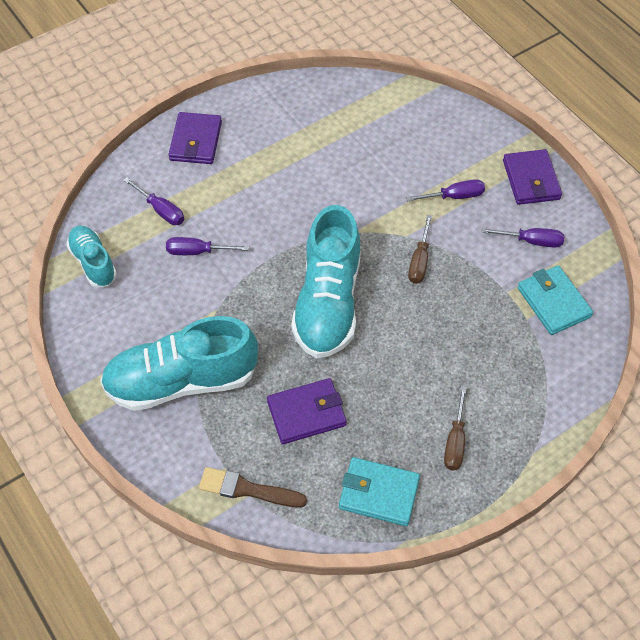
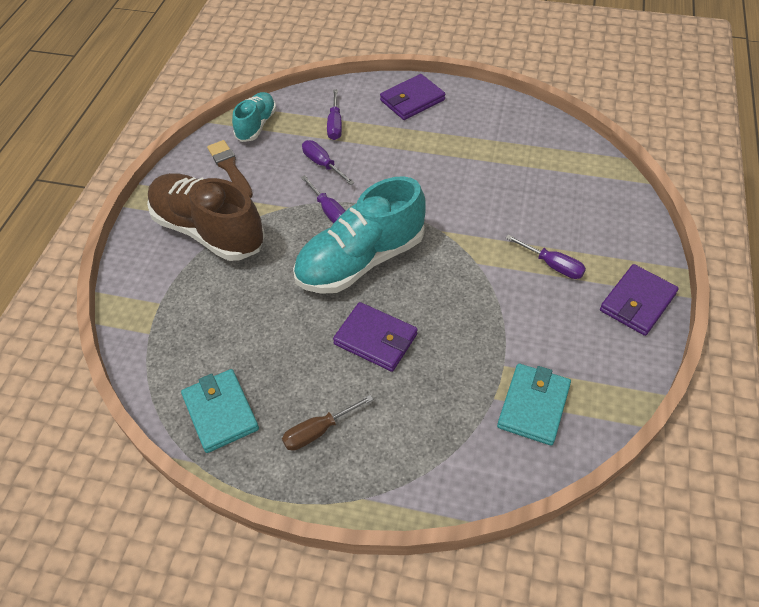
camera: 50 degrees right, 5 degrees down
(182, 381) = (208, 231): turquoise shoe -> brown shoe
(247, 489) = (152, 329): brown brush -> brown brush (230, 168)
(306, 413) = (250, 317): purple wallet -> purple wallet (375, 339)
(419, 261) = (463, 287): brown screwdriver -> none
(532, 241) = (576, 346): purple screwdriver -> purple screwdriver (329, 211)

